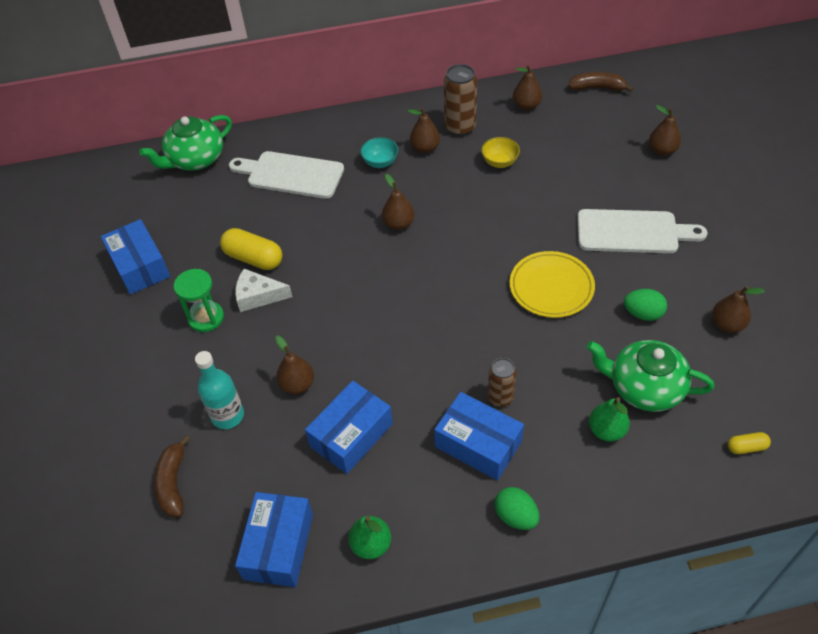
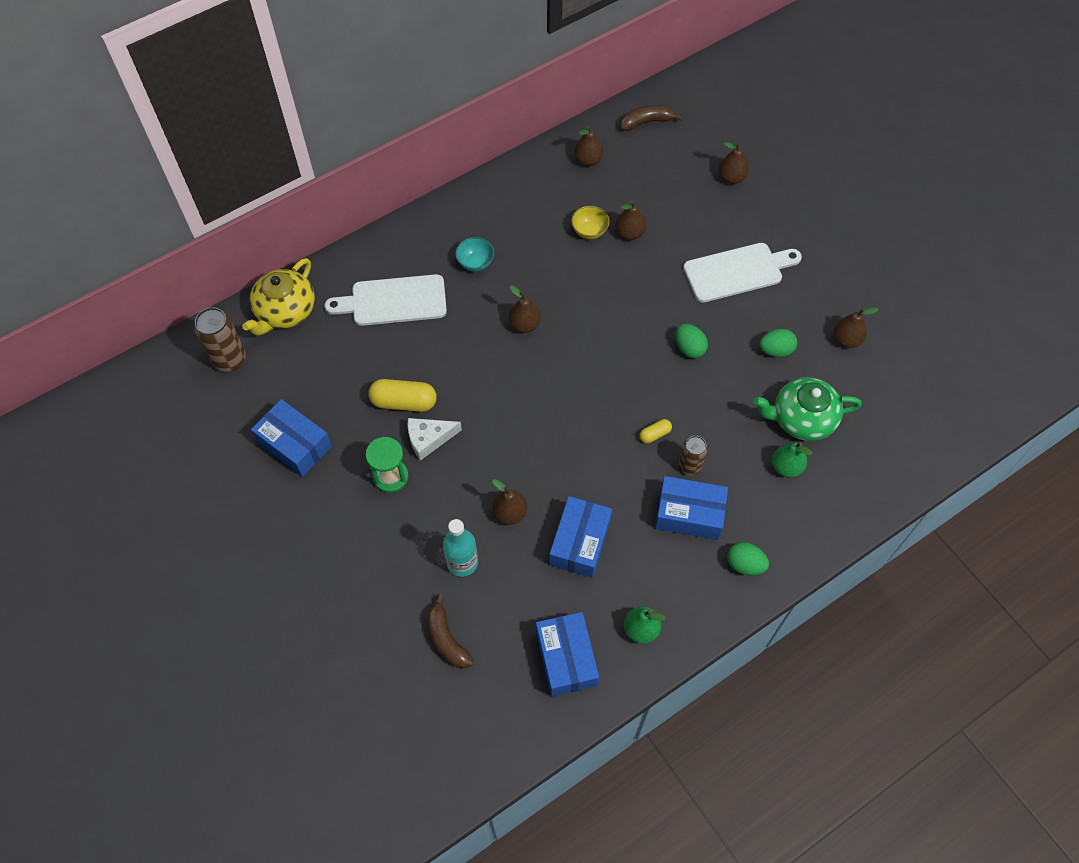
camera: 25 degrees left, 10 degrees up
(195, 159) = (285, 311): green teapot -> yellow teapot
(425, 148) = (511, 234): brown pear -> brown pear (629, 233)
(460, 127) = (535, 202): brown can -> brown can (229, 359)
(551, 287) = (689, 348): yellow plate -> green egg
(746, 447) = (897, 445): yellow capsule -> yellow capsule (655, 434)

